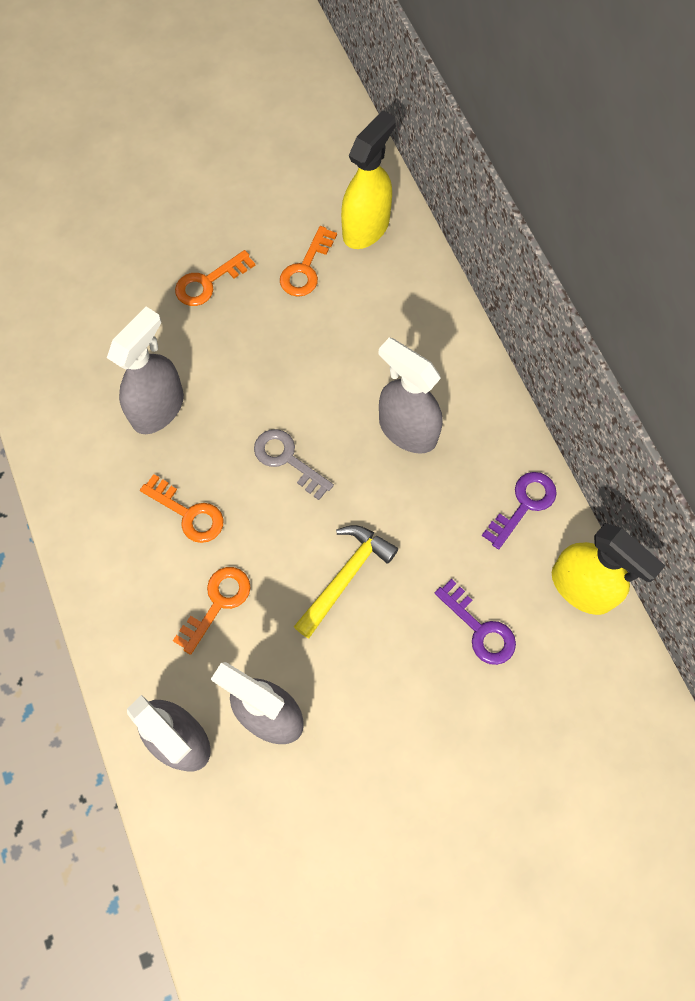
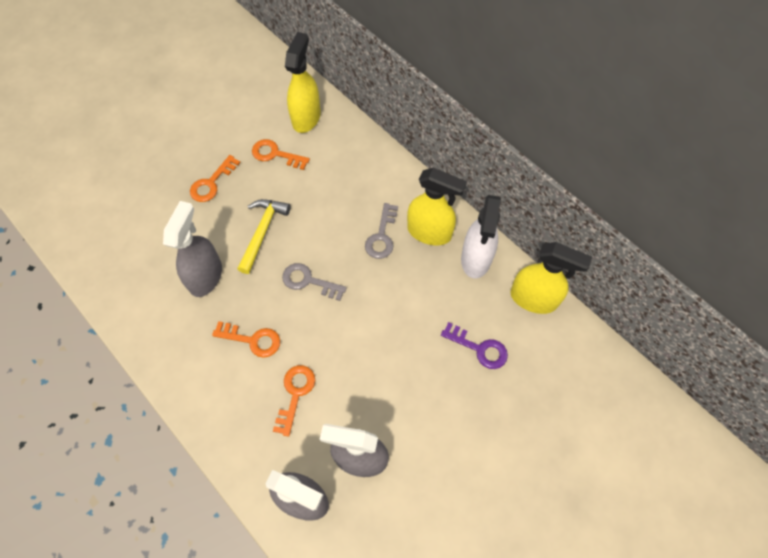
camera: 20 degrees left, 5 degrees down
(306, 268) = (275, 154): orange key -> orange key turned 105 degrees clockwise
(345, 576) = (377, 345): yellow hammer -> yellow hammer (262, 232)
(407, 430) = (382, 236): grey spray bottle -> grey key
(474, 446) = (429, 232): none -> yellow spray bottle
(524, 505) = (476, 259): purple key -> white spray bottle

